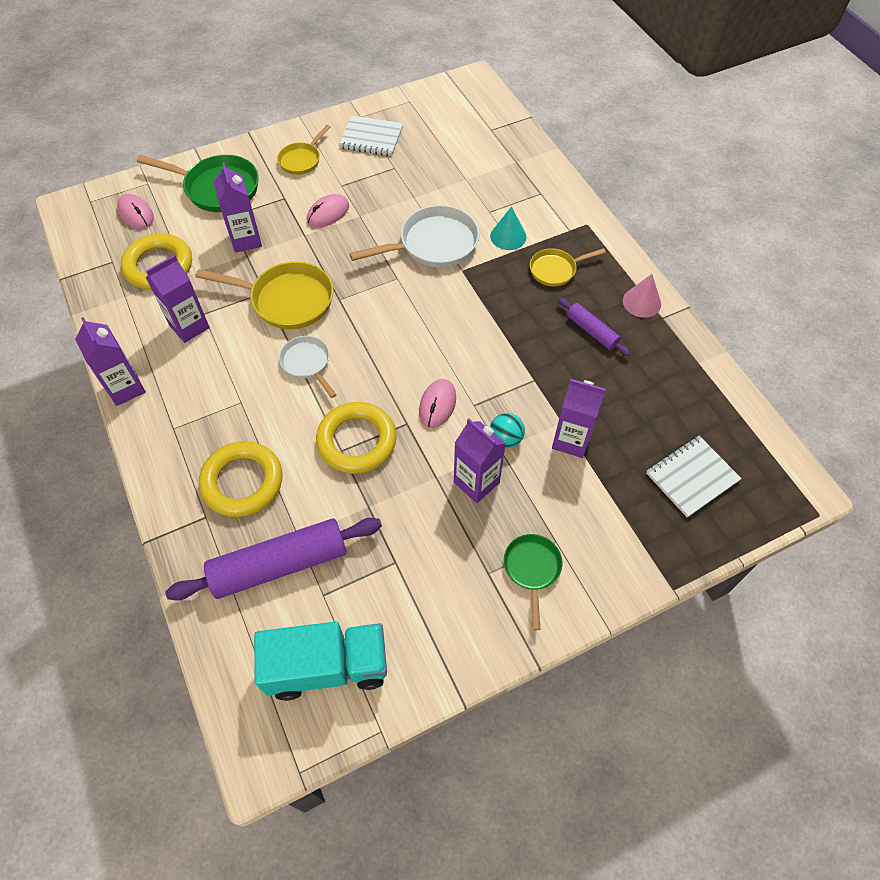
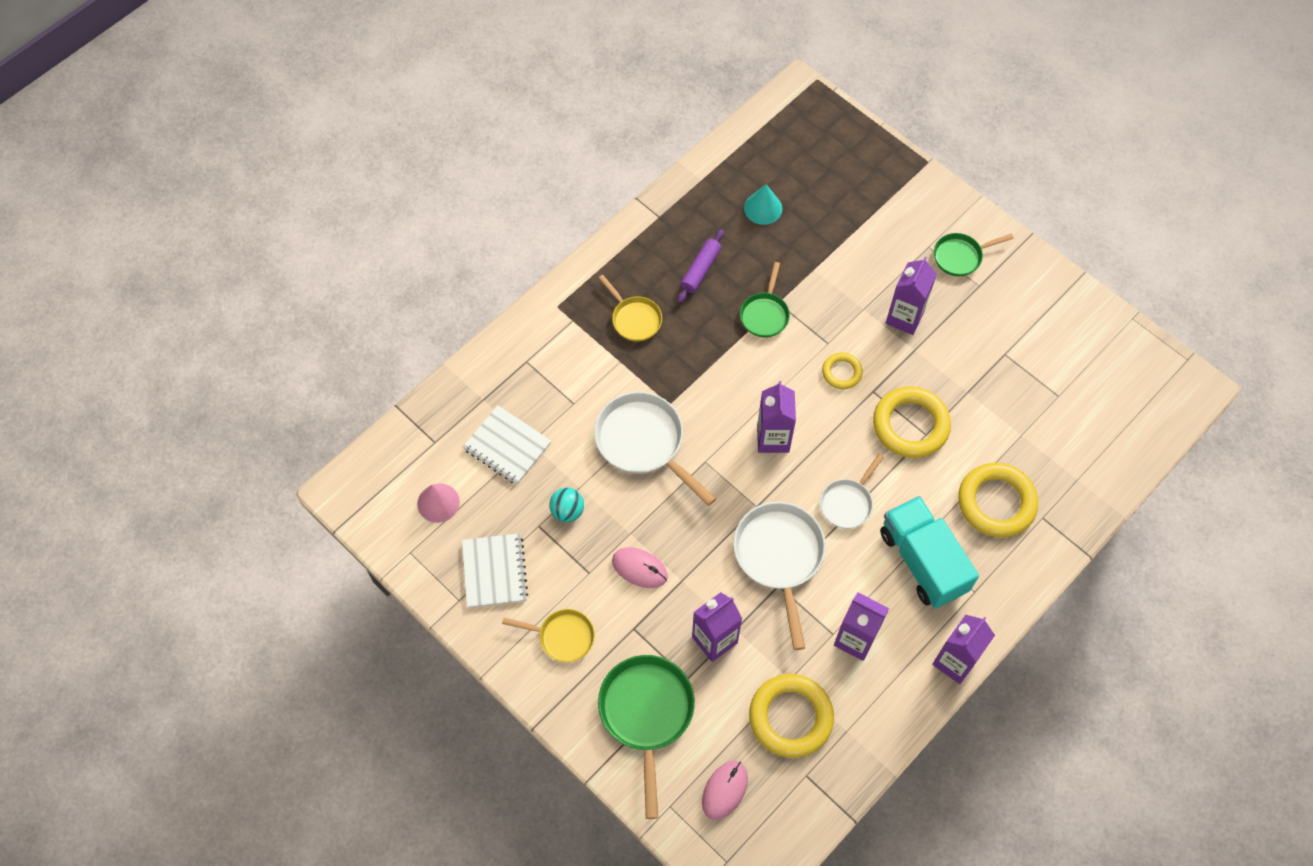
camera: 110 degrees left, 5 degrees up
(279, 564) = (1052, 438): purple rolling pin -> none
(286, 300) = (779, 557): yellow pan -> white pan
(327, 666) = (1109, 370): turquoise truck -> turquoise truck (922, 561)
(437, 405) = (841, 372): pink mouse -> yellow ring
(505, 439) = (851, 308): turquoise ball -> turquoise ball (567, 511)
(508, 236) = (604, 374): turquoise cone -> turquoise cone (763, 208)
(525, 365) = (765, 314): none -> green pan
(571, 440) = (829, 258): purple carton -> purple carton (773, 438)
(641, 302) = (647, 237): pink cone -> pink cone (438, 502)
(692, 477) = (823, 166): white notebook -> white notebook (507, 446)

